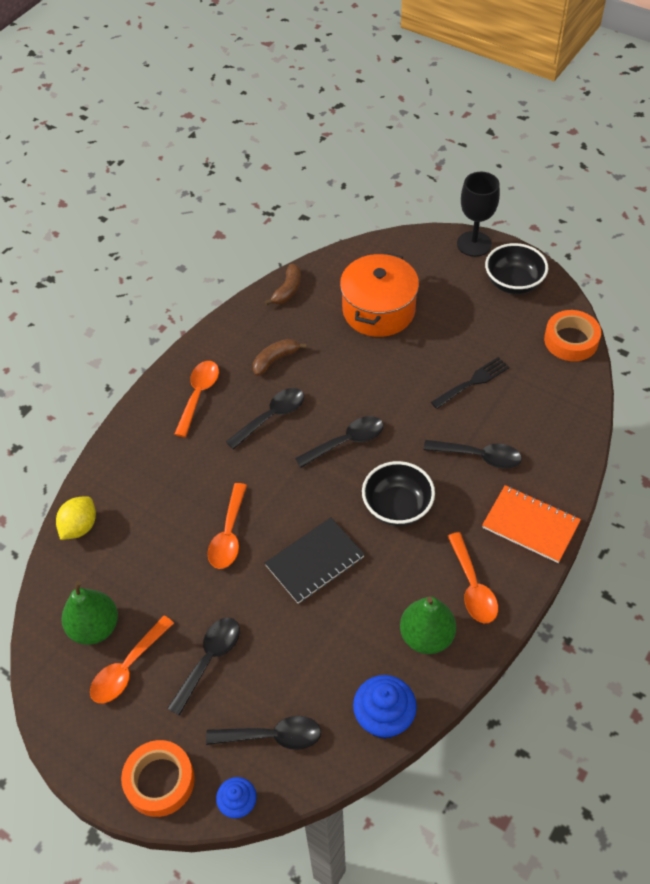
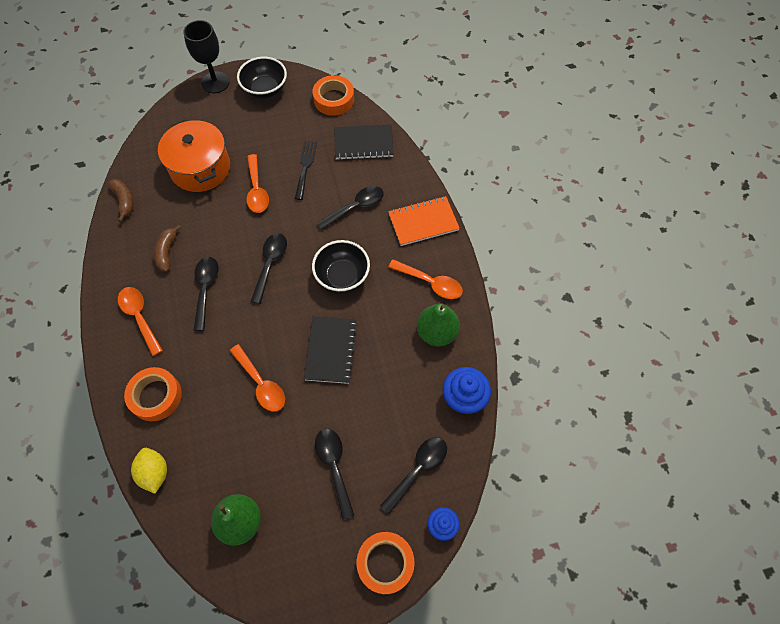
camera: 50 degrees left, 10 degrees up
(128, 668) = (290, 522): orange spoon -> orange spoon (257, 190)
(143, 468) = (156, 396): none -> orange tape
(554, 404) = (363, 143): none -> black notebook

